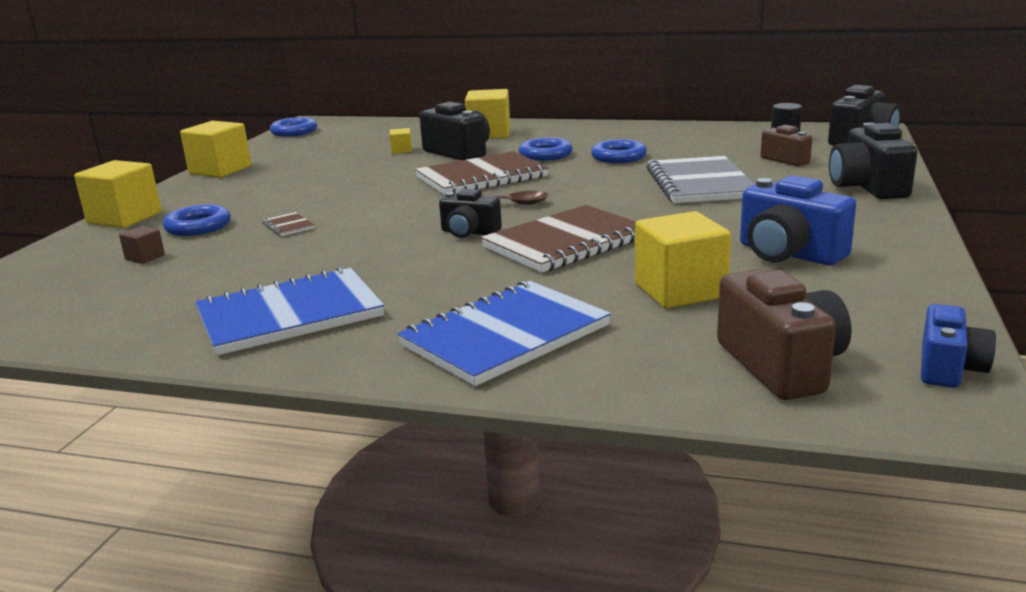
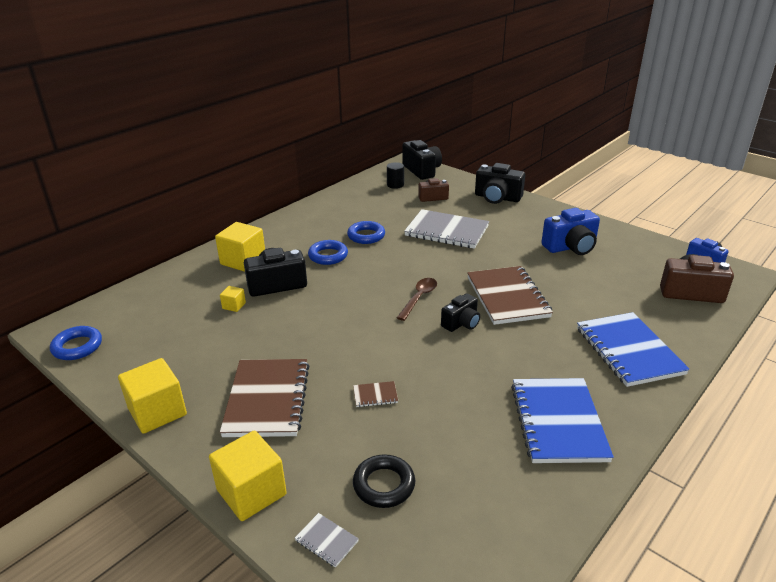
camera: 65 degrees left, 10 degrees up
(65, 253) = (326, 541): none -> grey notebook
(145, 257) = (384, 485): brown cube -> black ring
(198, 226) = (328, 445): blue ring -> none
(481, 177) = (350, 291): brown notebook -> brown notebook (267, 399)
(680, 291) = (599, 287): yellow cube -> none

